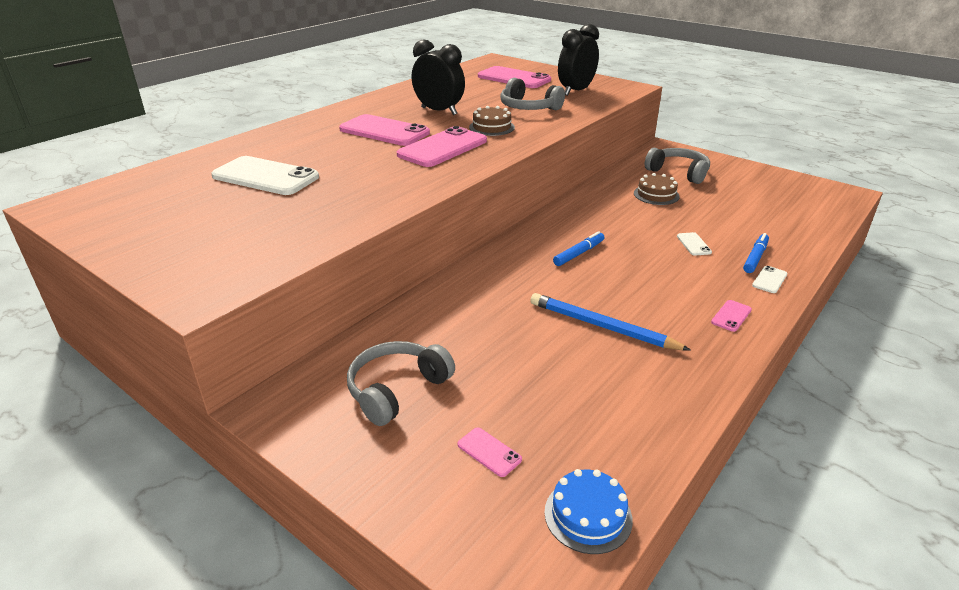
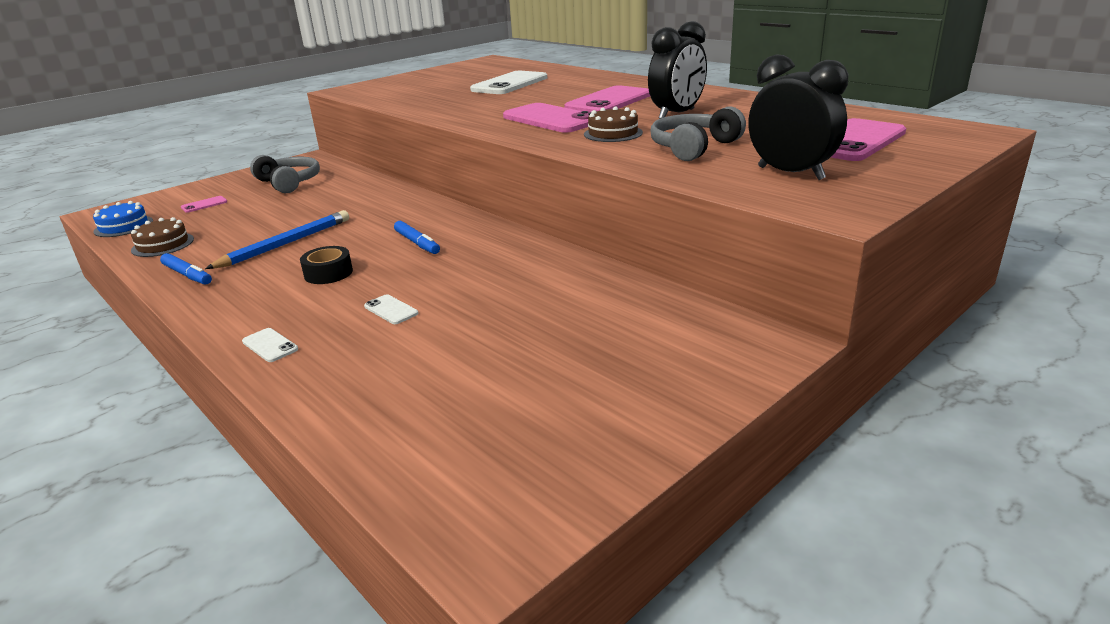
camera: 100 degrees right, 5 degrees down
(653, 284) = (328, 273): none -> black tape
(656, 195) = (552, 305): brown cake -> brown cake (163, 244)
(678, 172) = (640, 339): grey headphones -> none
(693, 244) = (391, 310): white phone -> white phone turned 45 degrees clockwise
(731, 316) = (234, 305): pink phone -> none
(755, 257) = (326, 348): blue marker -> blue marker (187, 275)

